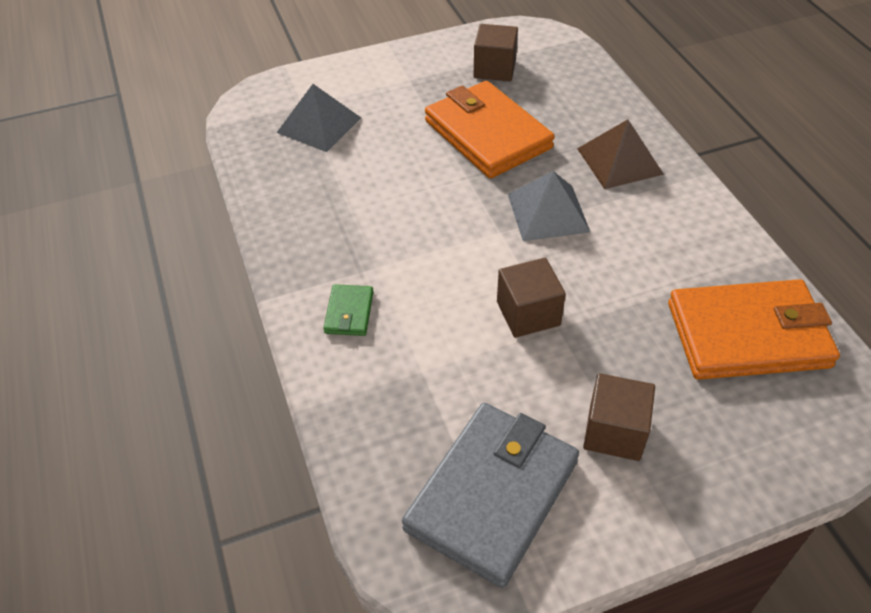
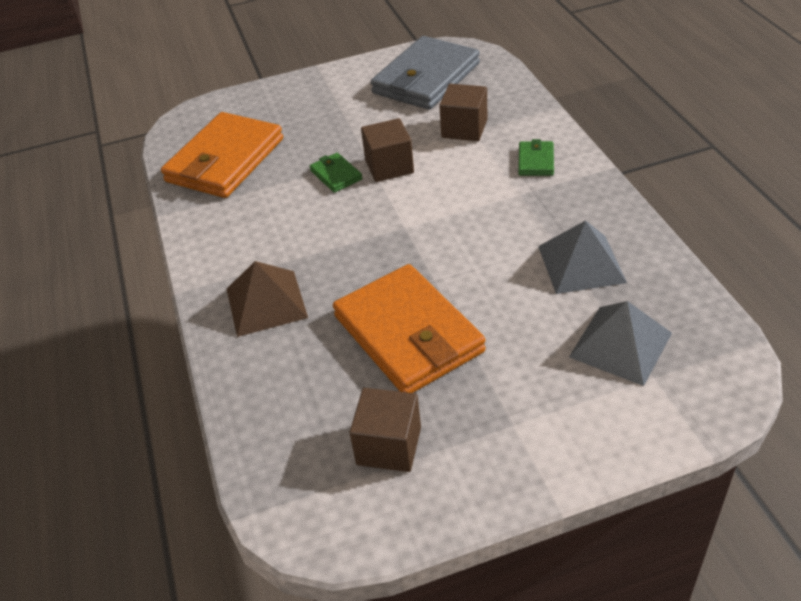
camera: 175 degrees left, 5 degrees down
(548, 213) = (356, 245): grey pyramid -> grey pyramid (581, 264)
(592, 303) = (336, 175): none -> green wallet
(614, 432) = (343, 107): brown cube -> brown cube (464, 129)
(748, 334) = (225, 160): orange wallet -> orange wallet turned 60 degrees counterclockwise

